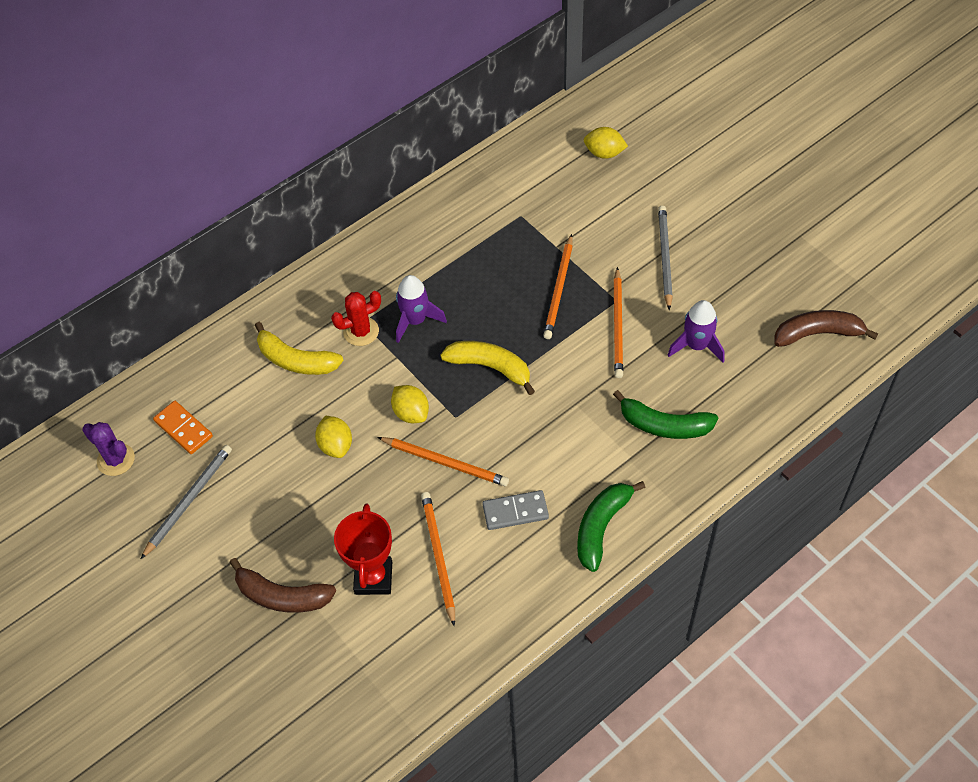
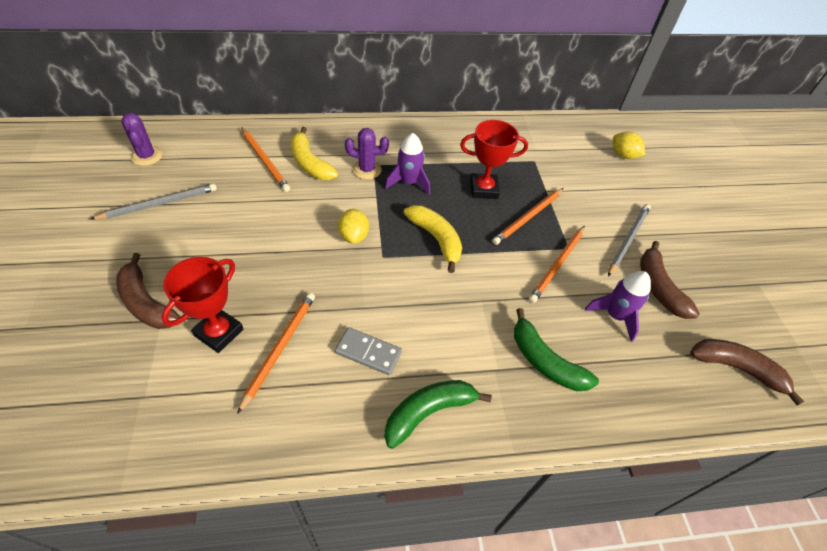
camera: 25 degrees right, 5 degrees down
(183, 429) = (203, 162): orange domino -> none
(336, 445) = (284, 226): yellow lemon -> none
(361, 331) = (367, 169): red cactus -> purple cactus
(445, 462) = (347, 283): orange pencil -> orange pencil (265, 161)
(494, 282) = (483, 189): none -> red trophy
(718, 293) = (659, 287): none -> brown banana

